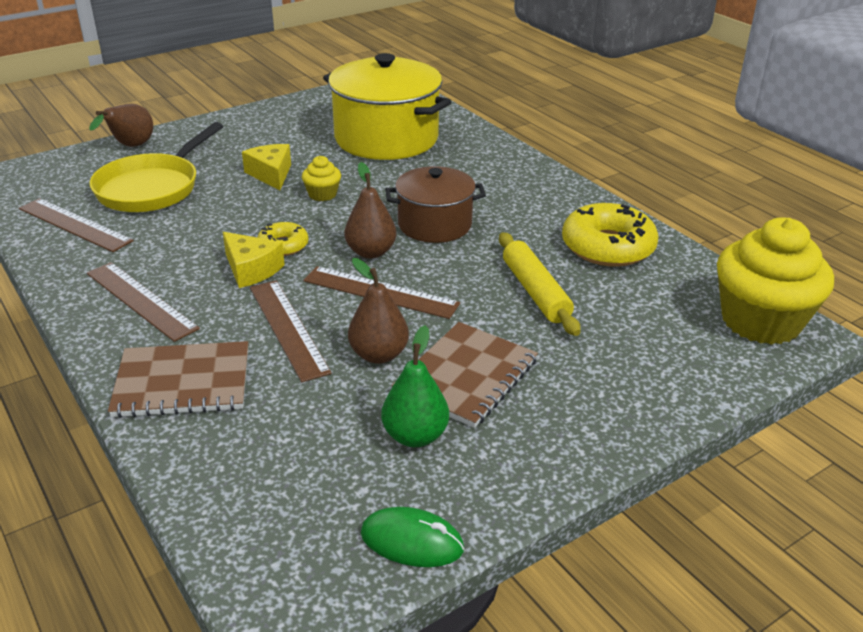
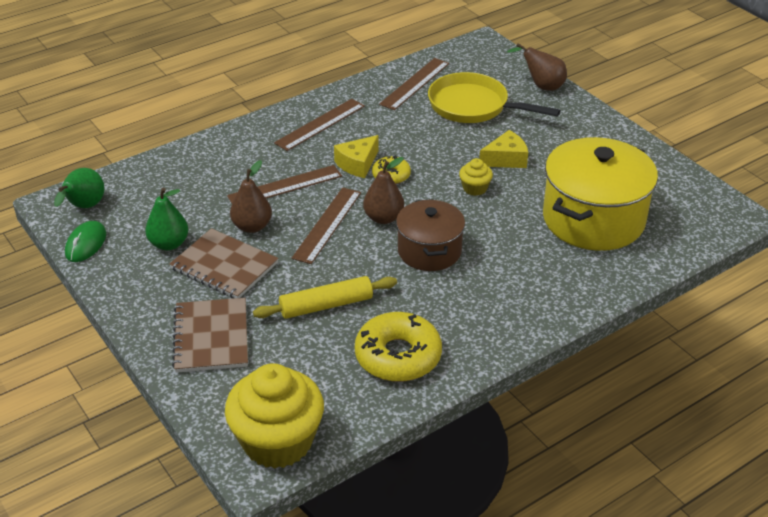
camera: 90 degrees right, 5 degrees up
(183, 382) = (233, 152): brown notebook -> brown notebook (211, 337)
(302, 560) = (84, 207): none -> green pear

